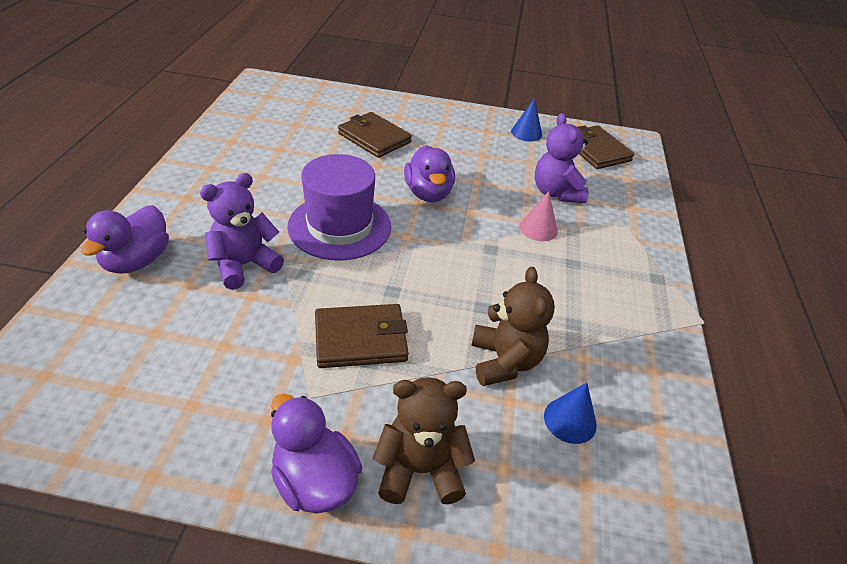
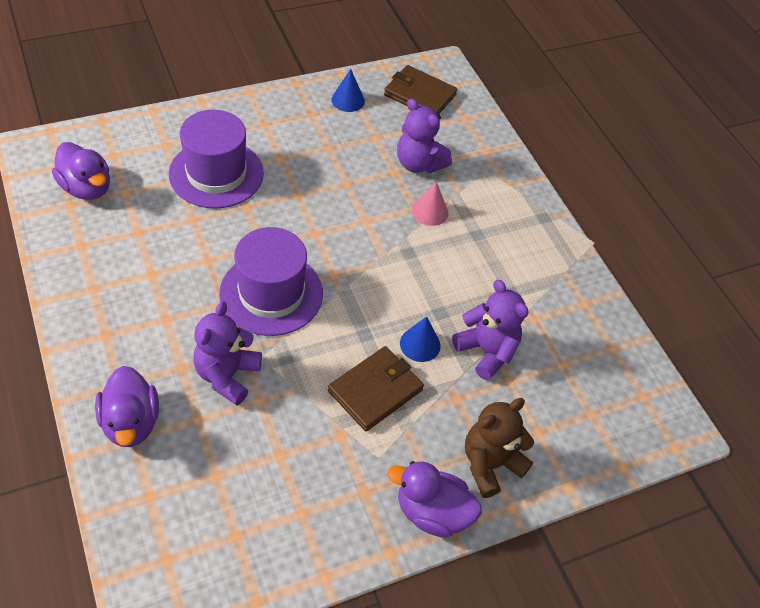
camera: 35 degrees left, 10 degrees up
(374, 138) = (216, 173): brown wallet -> purple hat
(428, 193) = (316, 218): purple duck -> purple duck (87, 188)
(504, 361) = (486, 351): brown teddy bear -> purple teddy bear
(570, 420) = (556, 373): blue cone -> blue cone (420, 344)

